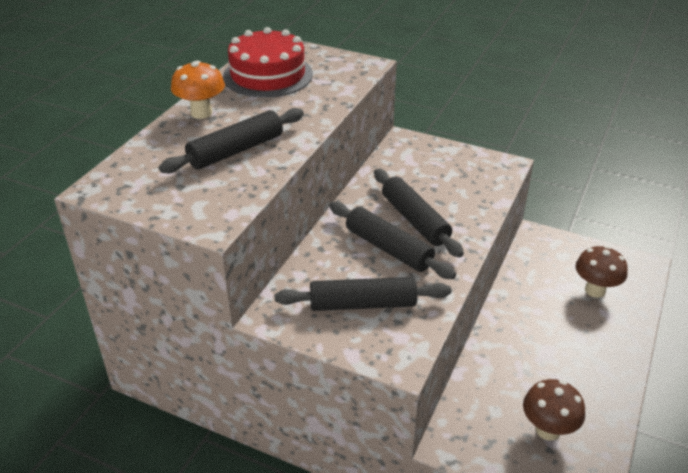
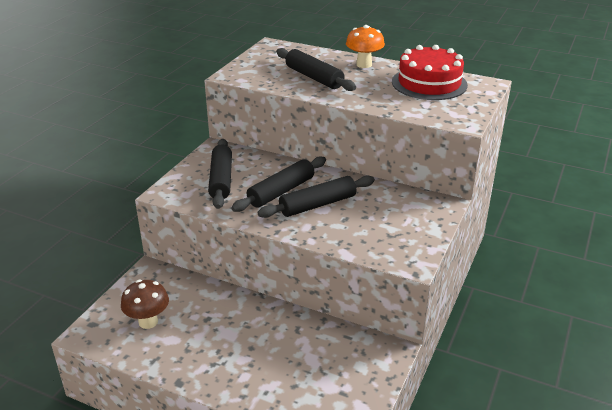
camera: 90 degrees right, 5 degrees down
(595, 290) = (306, 382): brown mushroom -> none

